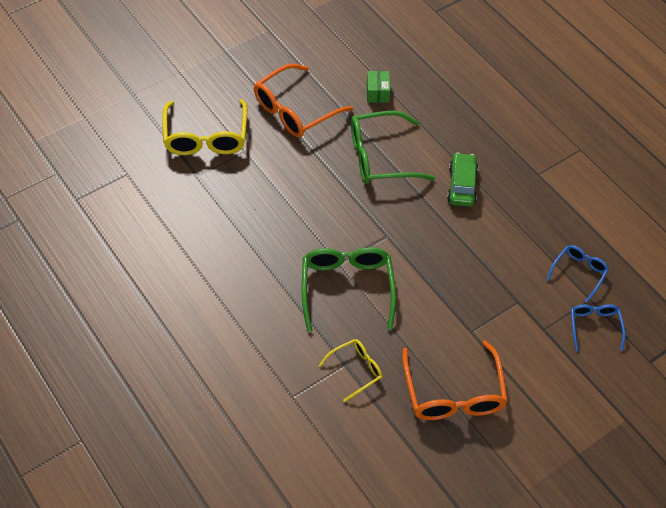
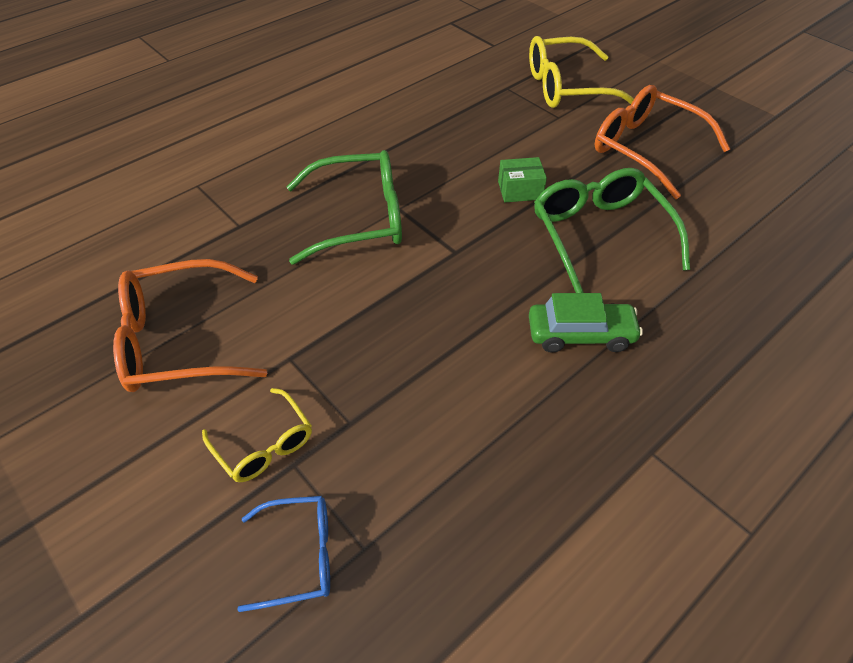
camera: 85 degrees right, 5 degrees down
(356, 370) = (229, 235): yellow glasses -> yellow glasses (264, 445)
(377, 92) = (726, 224): green box -> green box (520, 190)
(579, 273) = (425, 526): blue glasses -> none

